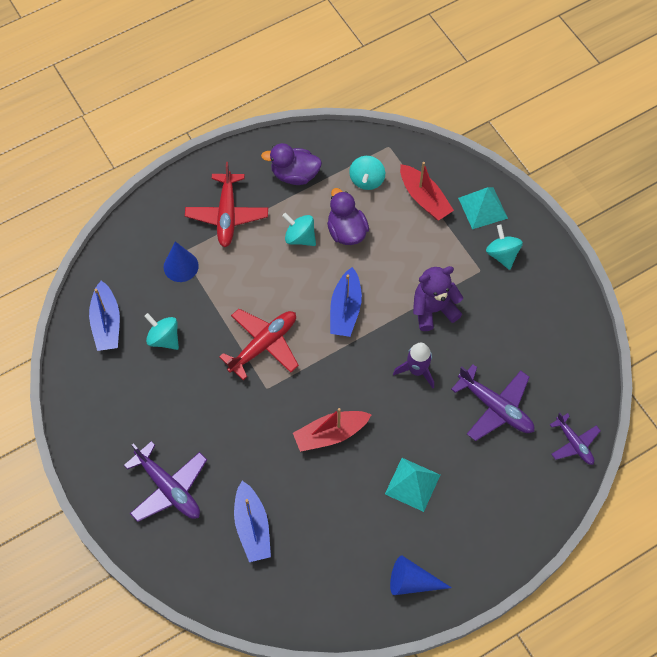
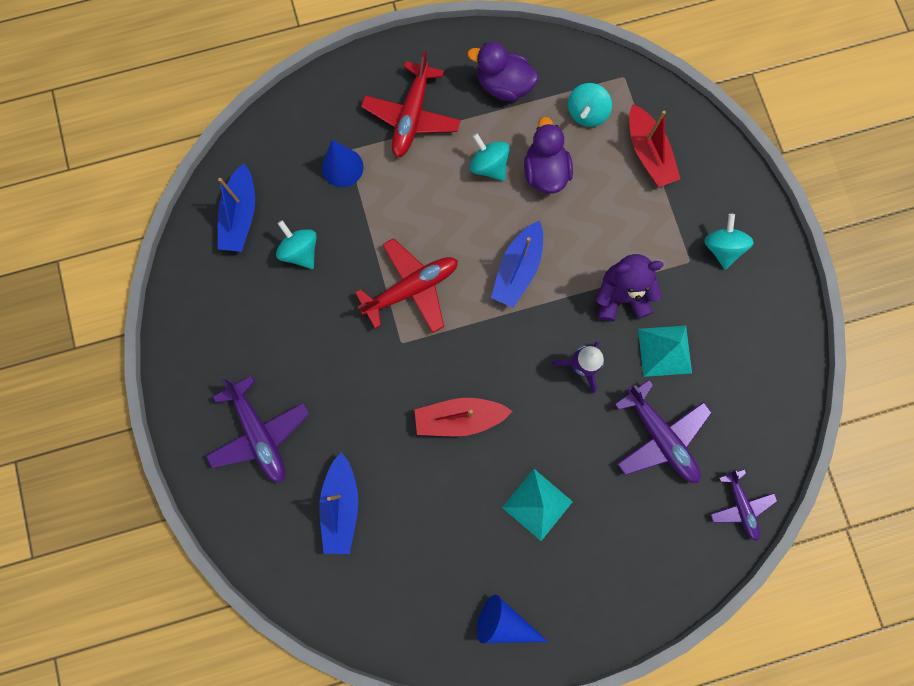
camera: 15 degrees right, 15 degrees up
(483, 208) = (714, 183): turquoise pyramid -> turquoise pyramid (664, 351)

